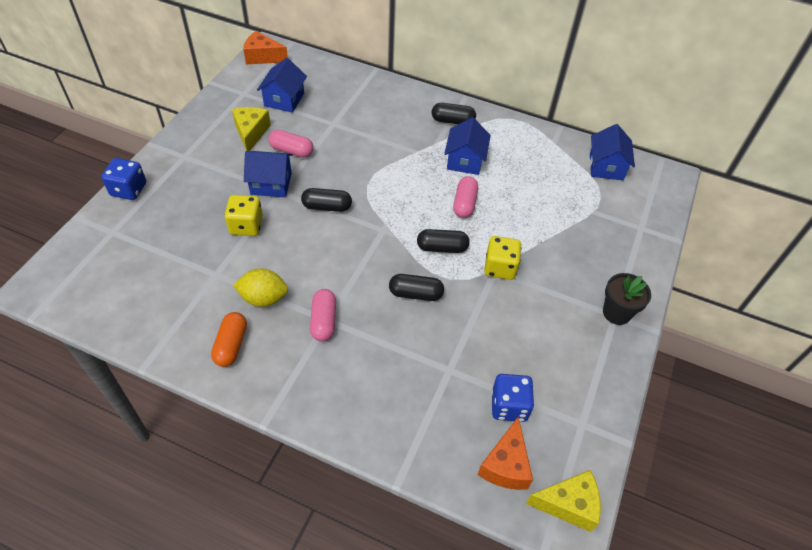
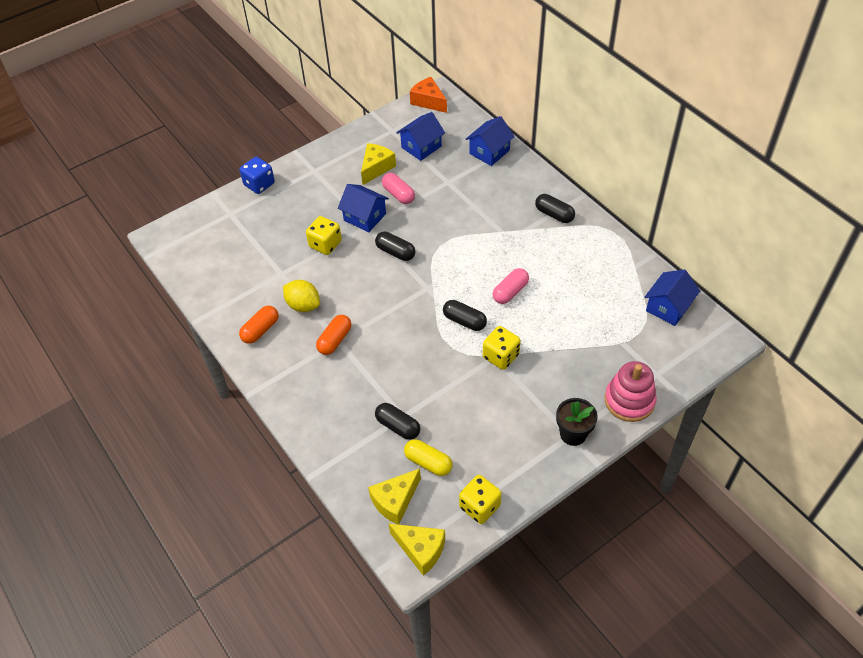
camera: 35 degrees right, 0 degrees up
(323, 321) = (335, 340): pink capsule -> orange capsule
(415, 294) = (417, 349): black capsule -> black capsule (398, 426)
(465, 160) = (538, 254): blue house -> blue house (489, 152)
(505, 465) = (395, 501): orange cheese -> yellow cheese
(509, 406) = (428, 462): blue dice -> yellow capsule
(589, 427) = (479, 506): none -> yellow dice
(638, 261) = (629, 401): none -> pink stacking toy

